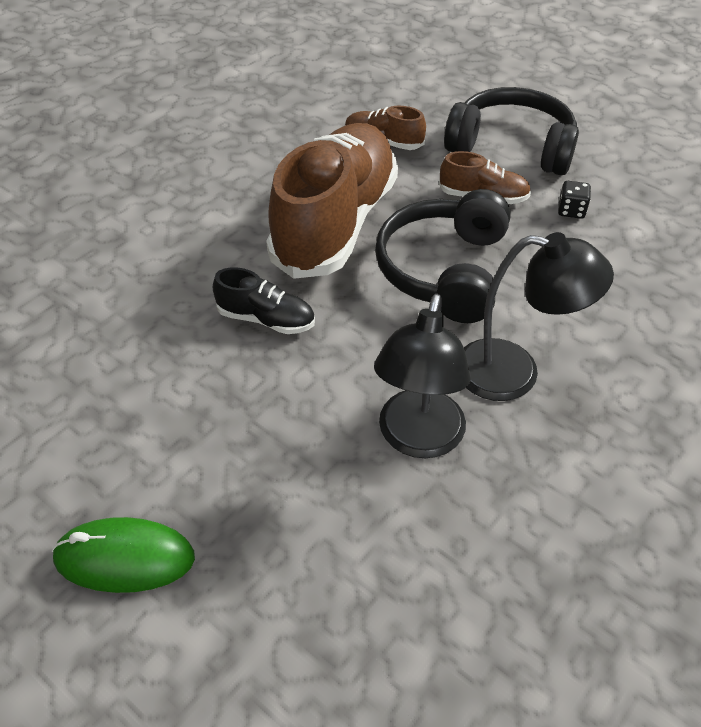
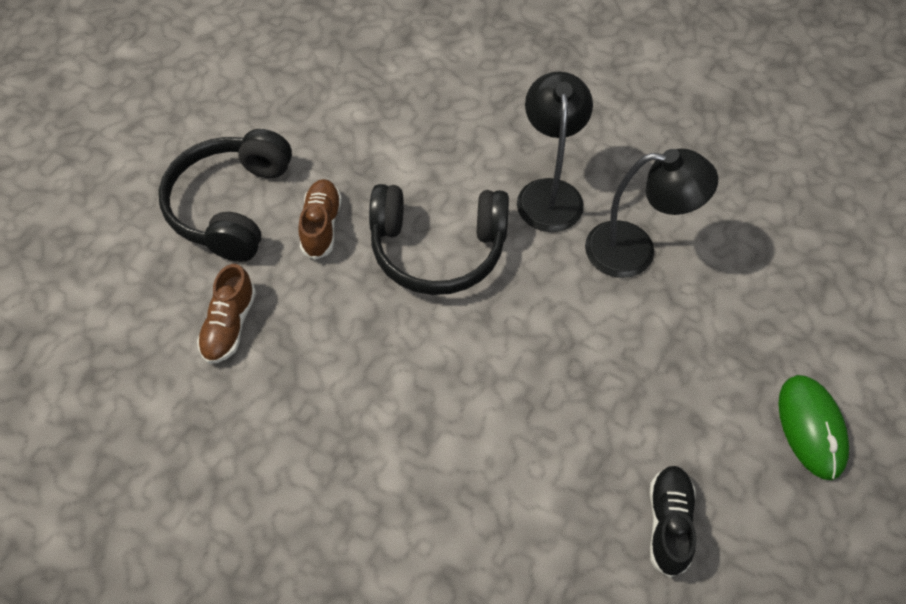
camera: 100 degrees left, 10 degrees up
(266, 319) = (536, 385): black shoe -> black shoe (668, 524)
(335, 223) = (383, 350): brown shoe -> none
(571, 211) = (335, 157): black dice -> none

